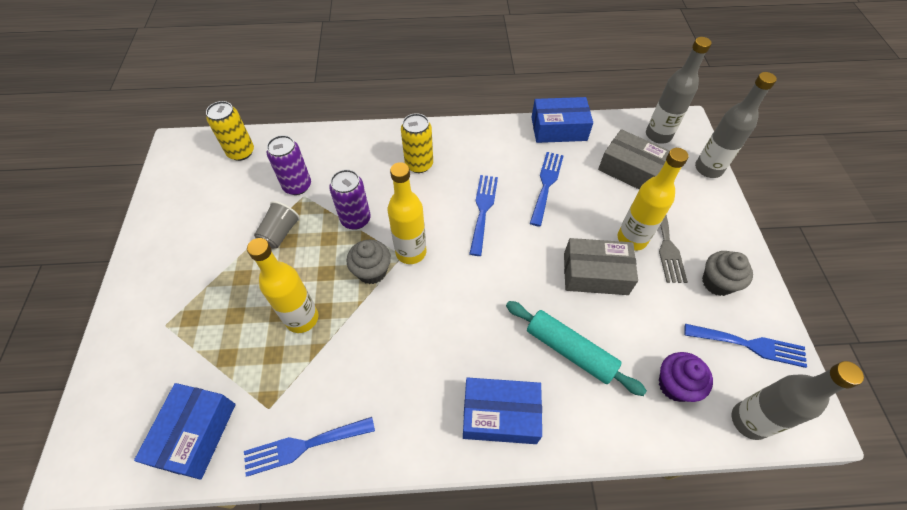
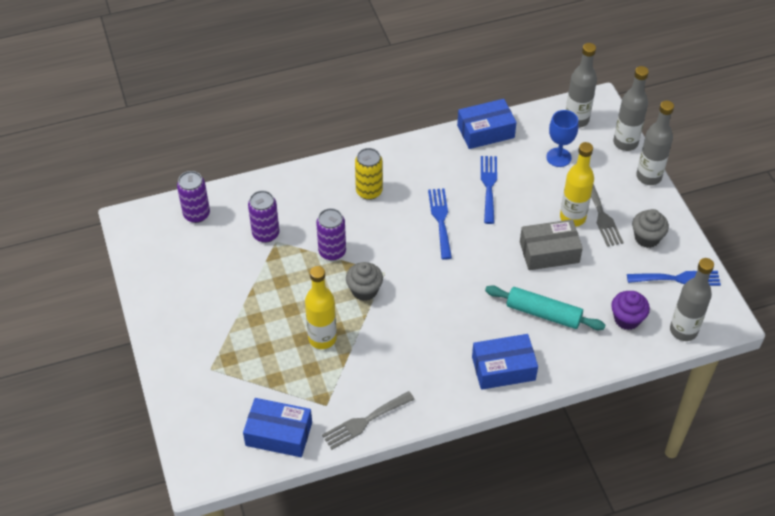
camera: 15 degrees left, 5 degrees down
(195, 434) = (279, 434): blue box -> blue box turned 75 degrees counterclockwise
(241, 152) = (196, 214): yellow can -> purple can
(280, 233) = (270, 277): grey cup -> none
(304, 446) = (365, 421): blue fork -> grey fork
(411, 252) = (391, 268): yellow bottle -> none
(630, 170) = (558, 157): grey box -> blue goblet
(729, 211) = (648, 177): none -> grey bottle

